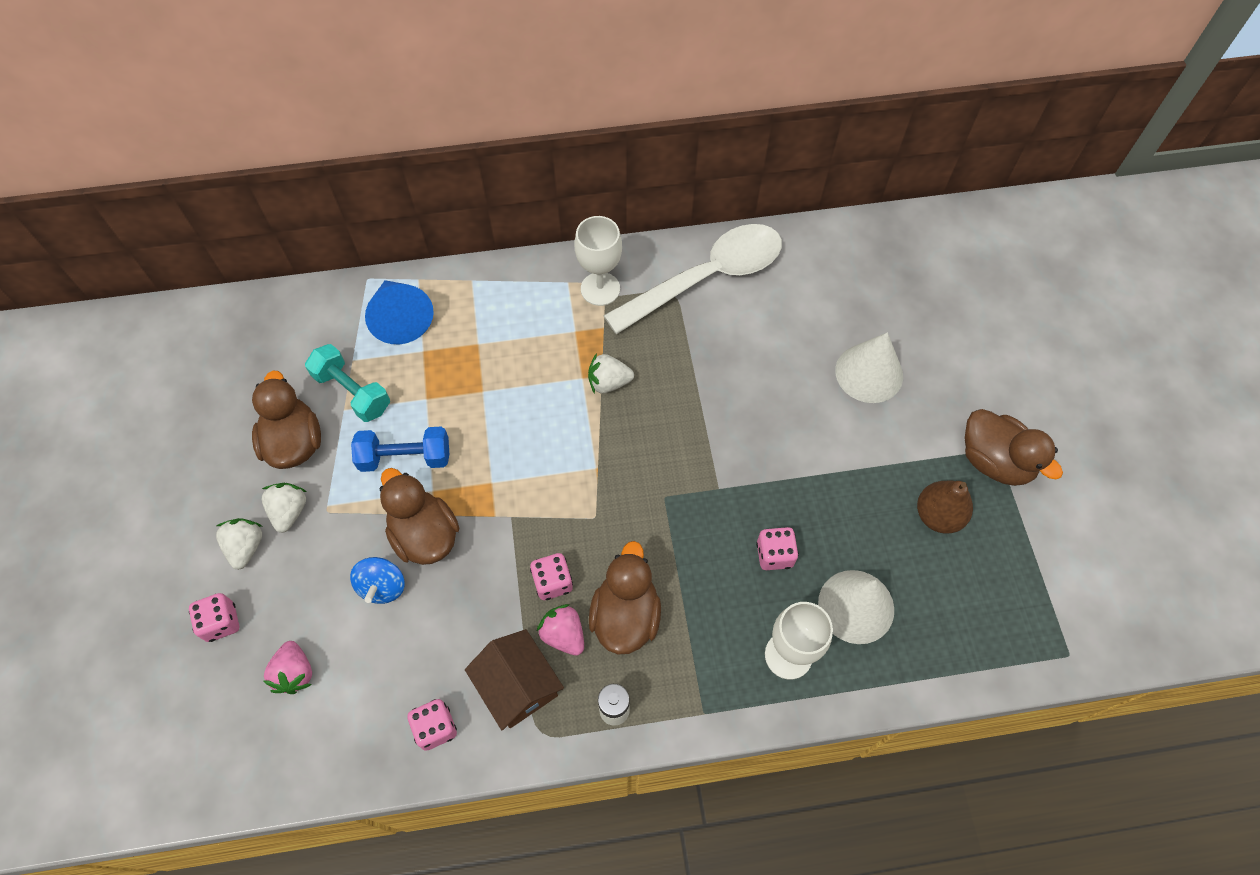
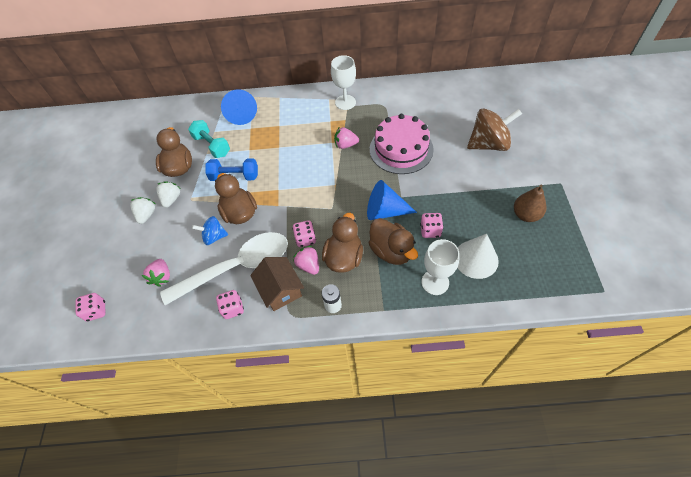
camera: 10 degrees right, 5 degrees down
(221, 622) = (128, 250): pink dice -> pink dice (96, 311)
(382, 586) = (214, 237): blue spinning top -> blue spinning top turned 75 degrees clockwise
(608, 383) = (345, 145): white strawberry -> pink strawberry
(691, 519) = (385, 211): none -> blue cone
(706, 278) = (402, 98): white spoon -> white spoon (236, 267)
(712, 388) = (401, 149): none -> pink cake
(869, 373) = (488, 144): white cone -> brown spinning top
(994, 461) = (559, 189): brown duck -> brown duck (391, 251)

